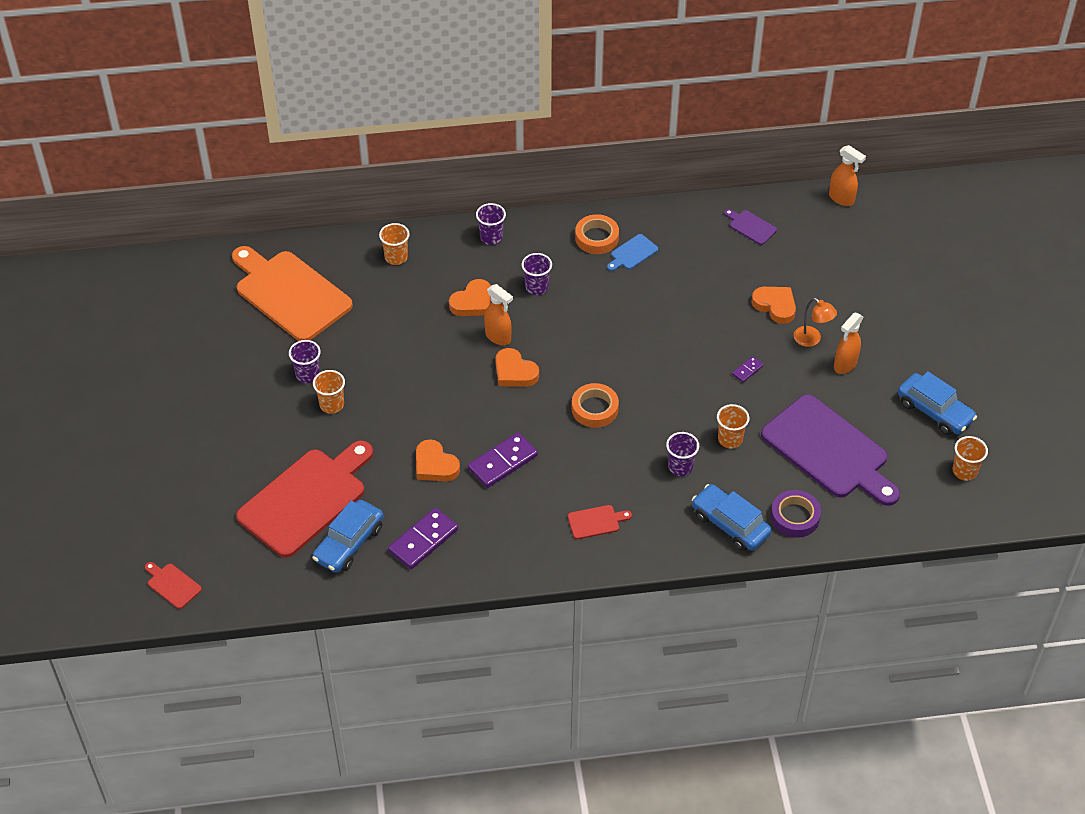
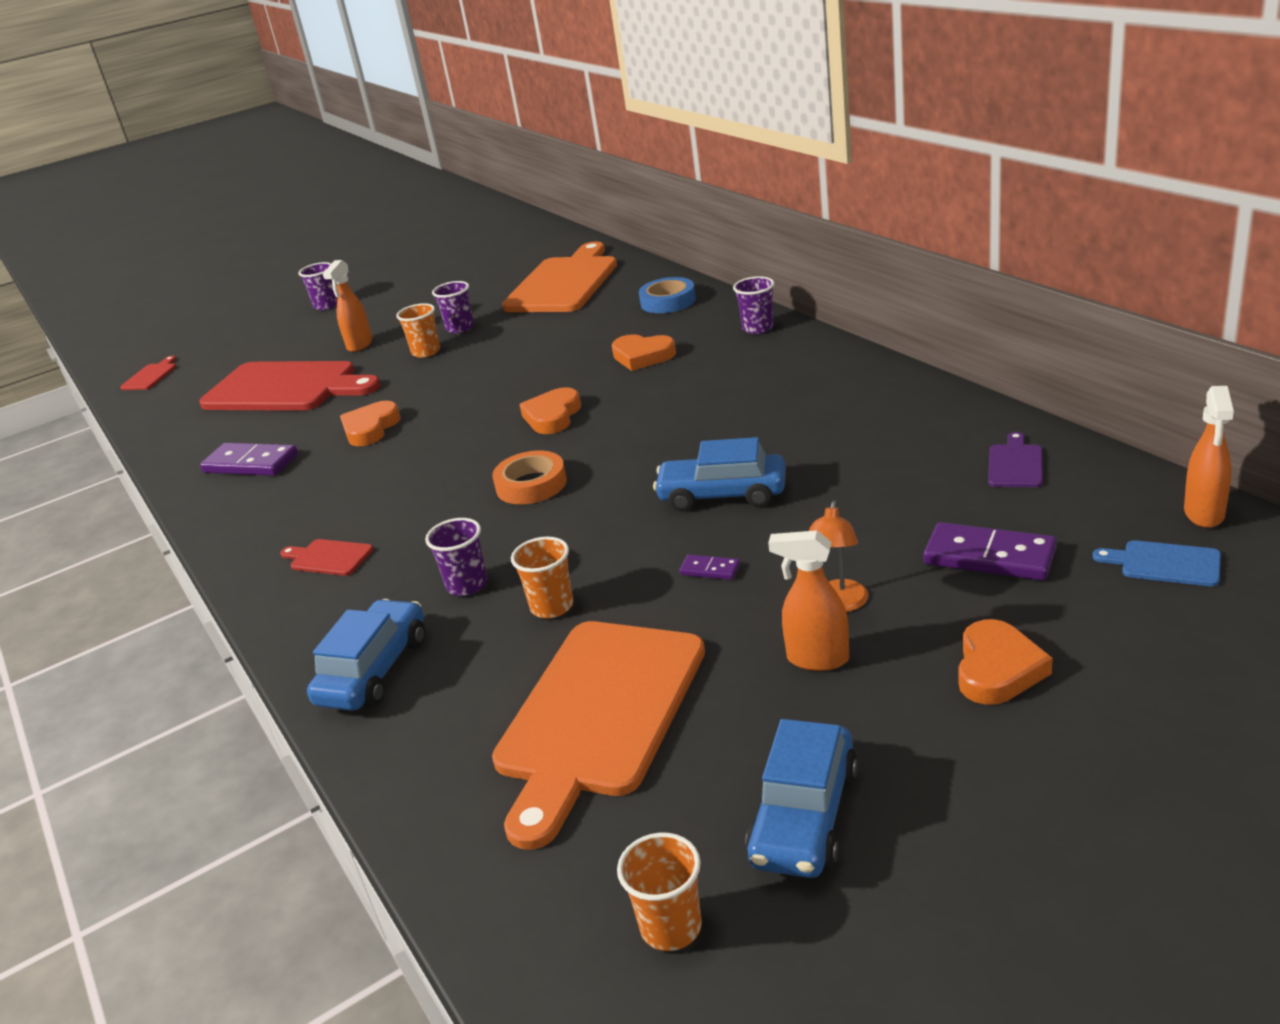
camera: 70 degrees right, 20 degrees down
(349, 543) = (232, 428): blue car -> blue car (722, 495)
(396, 257) = (668, 301): orange cup -> blue tape
(498, 337) = (601, 388): orange spray bottle -> orange spray bottle (359, 345)
(503, 462) = (398, 462): purple domino -> purple domino (989, 557)
(536, 287) = (707, 378): purple cup -> purple cup (326, 305)
(596, 238) = (837, 378): orange tape -> none
(596, 521) = (328, 558): red cutting board -> red cutting board turned 150 degrees clockwise
(632, 253) = (840, 407): blue cutting board -> blue cutting board (1164, 564)
(775, 306) = (874, 544): orange heart -> orange heart (997, 669)
(795, 517) = (421, 732): purple tape -> none
(829, 450) = (598, 715): purple cutting board -> orange cutting board

